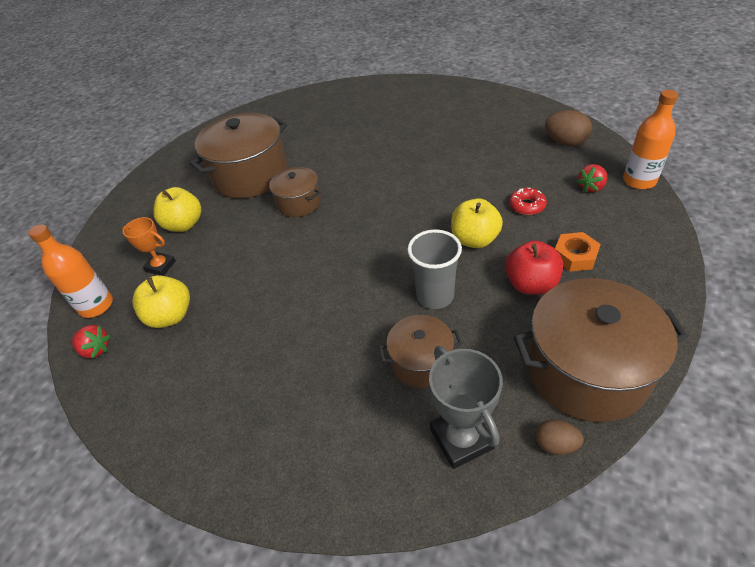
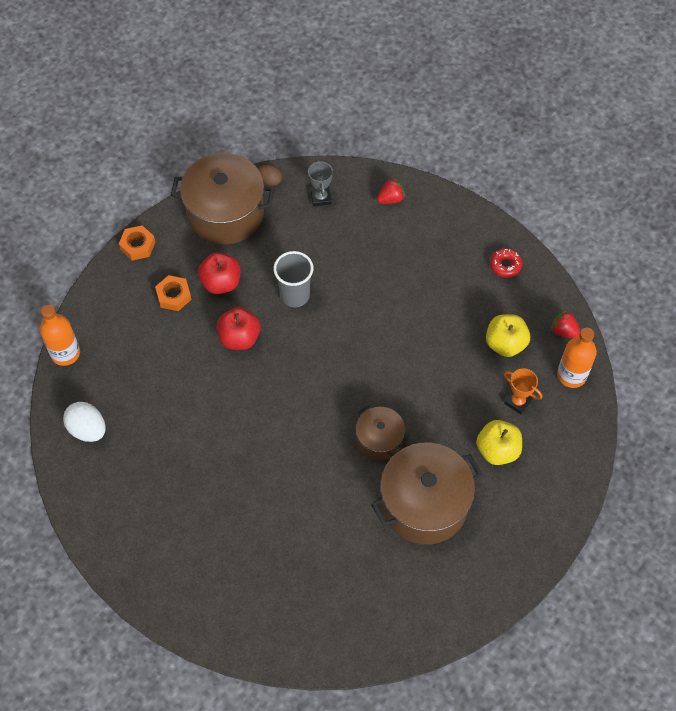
camera: 170 degrees left, 15 degrees up
(421, 362) = (325, 249): brown pot -> none
(461, 439) = (321, 197): grey trophy -> grey trophy, size x0.65
(474, 239) = (239, 338): yellow apple -> red apple
(527, 206) = (176, 359): red donut -> red donut (505, 265)
(565, 142) = (88, 429): brown egg -> white egg
(591, 187) = (109, 360): red strawberry -> red strawberry (390, 199)
(664, 294) = (138, 245): none -> orange nut

